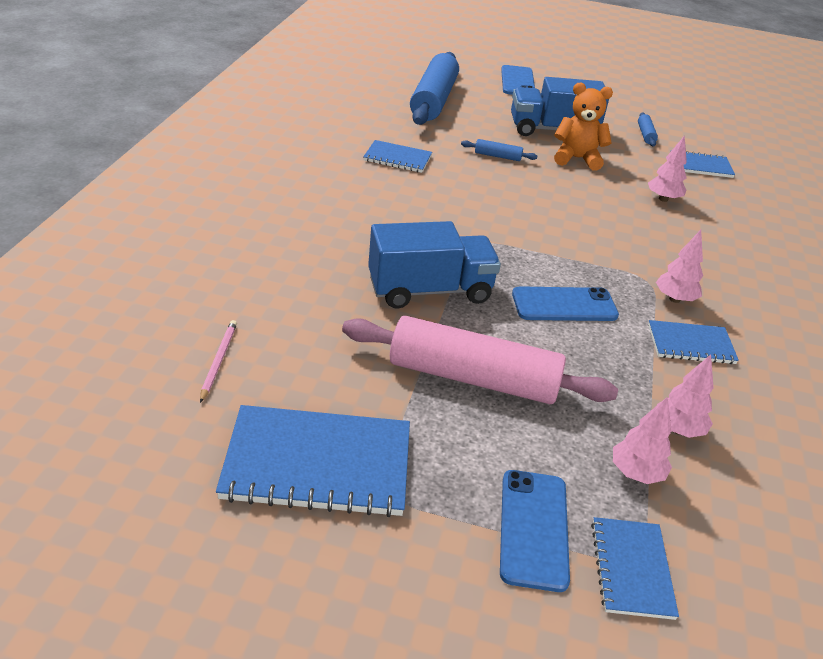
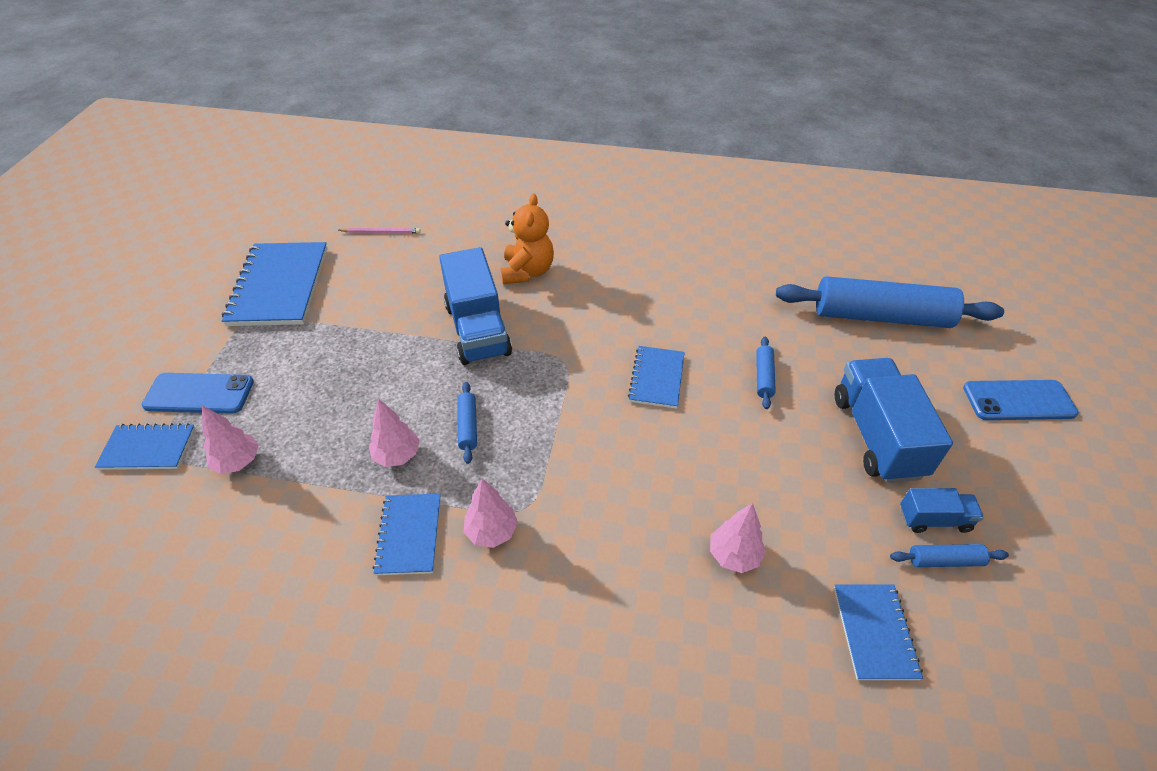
camera: 90 degrees right, 10 degrees up
(397, 158) = (712, 295): blue notebook -> blue notebook (656, 378)
(473, 377) = (360, 360): pink rolling pin -> none
(564, 305) = (467, 426): blue phone -> blue rolling pin
(577, 159) = (803, 459): orange teddy bear -> orange teddy bear (527, 272)
(617, 130) = (934, 519): none -> blue truck
(678, 429) = (284, 502): pink tree -> pink tree (397, 456)

